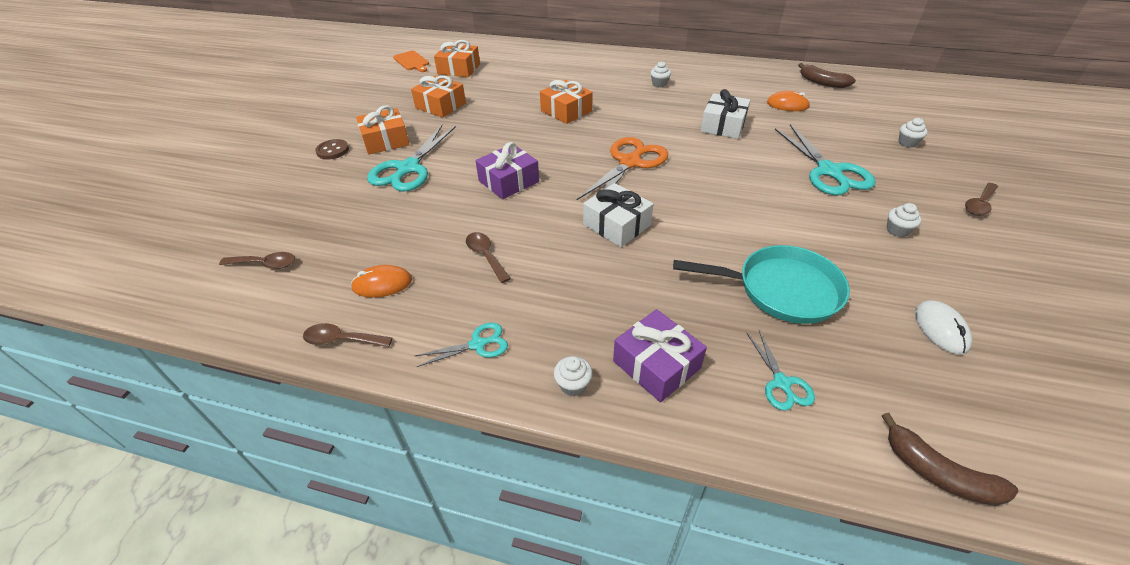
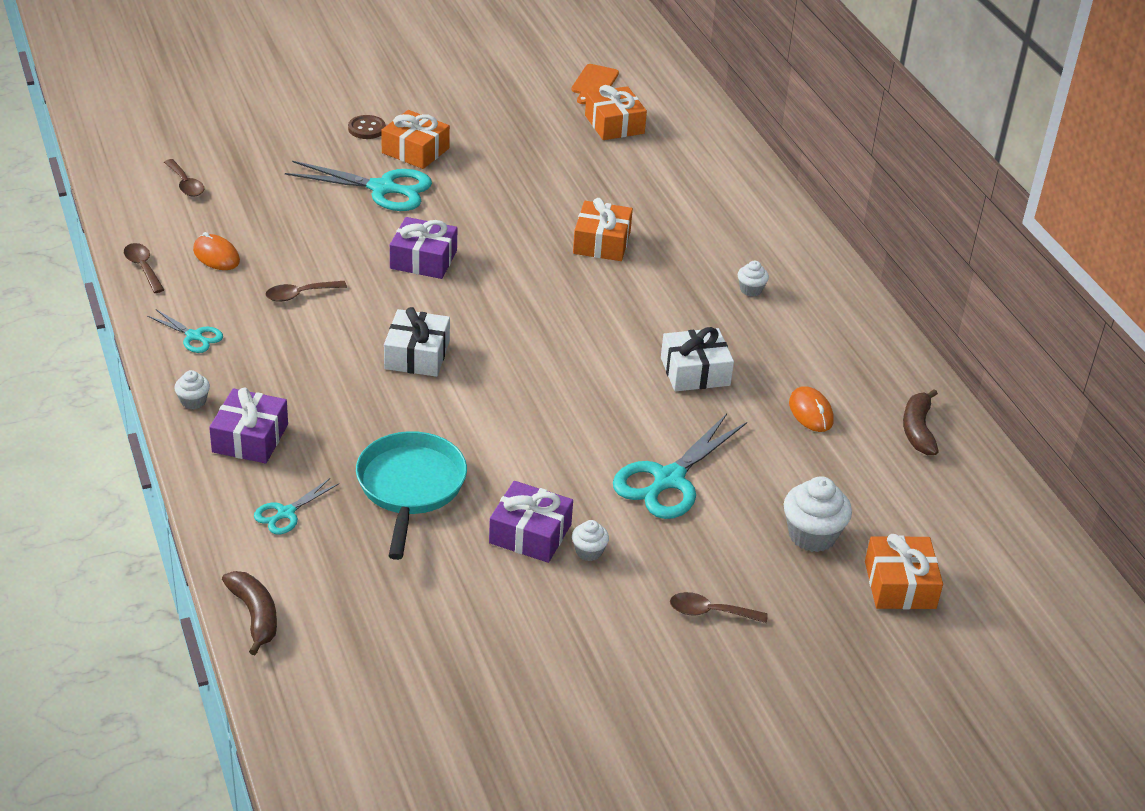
camera: 50 degrees right, 5 degrees down
(408, 169) = (383, 188): turquoise scissors -> turquoise scissors turned 150 degrees counterclockwise
(441, 106) = (518, 151): orange gift -> orange gift (900, 585)
(486, 256) = (300, 294): brown spoon -> brown spoon turned 135 degrees counterclockwise
(630, 162) = (538, 326): orange scissors -> none
(781, 290) = (410, 487): turquoise pan -> turquoise pan turned 150 degrees counterclockwise
(866, 249) = (530, 534): none -> purple gift
(907, 143) = (812, 535): white cupcake -> white cupcake, size x1.85
(937, 473) = (255, 615): brown banana -> brown banana turned 150 degrees clockwise
(940, 329) = (440, 601): white mouse -> none

